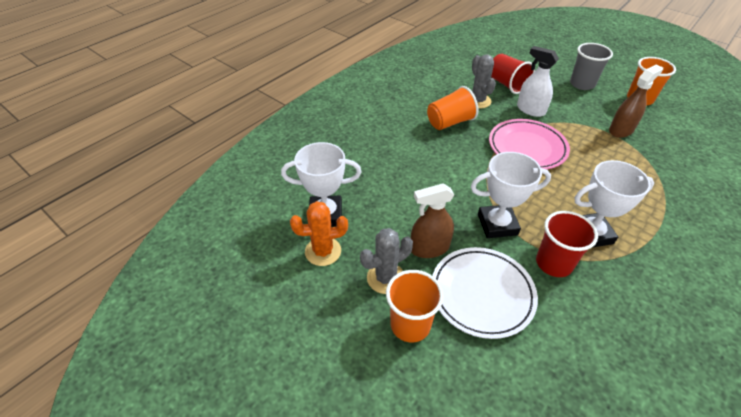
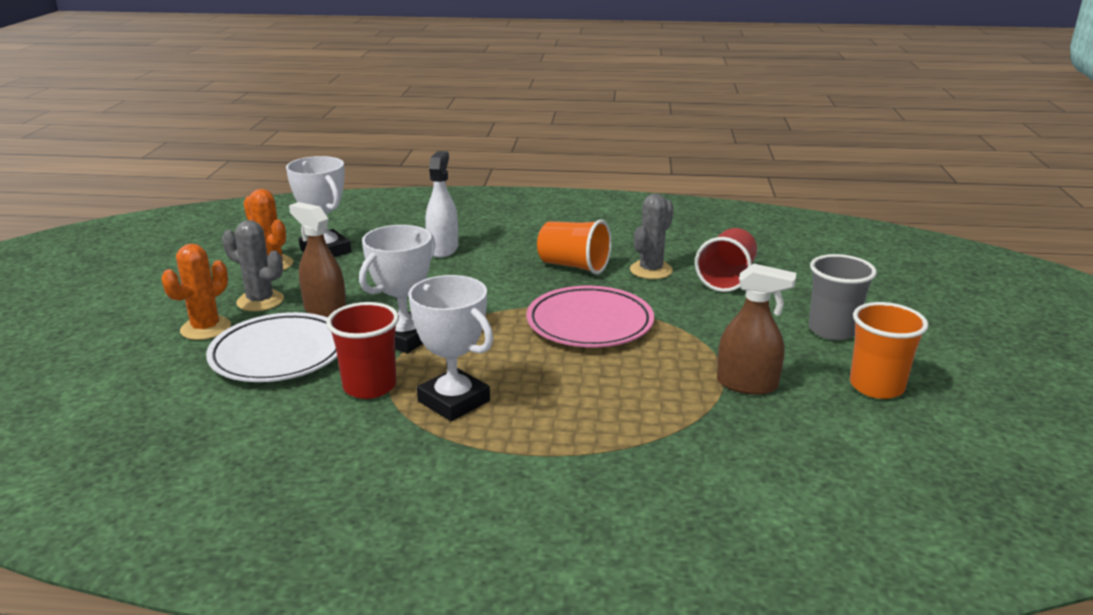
camera: 55 degrees right, 20 degrees down
(410, 325) = (206, 328): orange cup -> orange cactus
(497, 224) = (405, 338): white trophy -> white trophy turned 75 degrees clockwise
(530, 110) = (688, 307): white spray bottle -> white spray bottle (443, 249)

